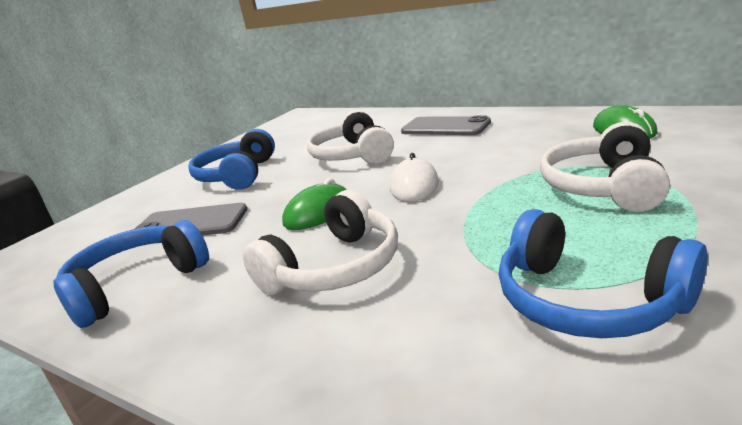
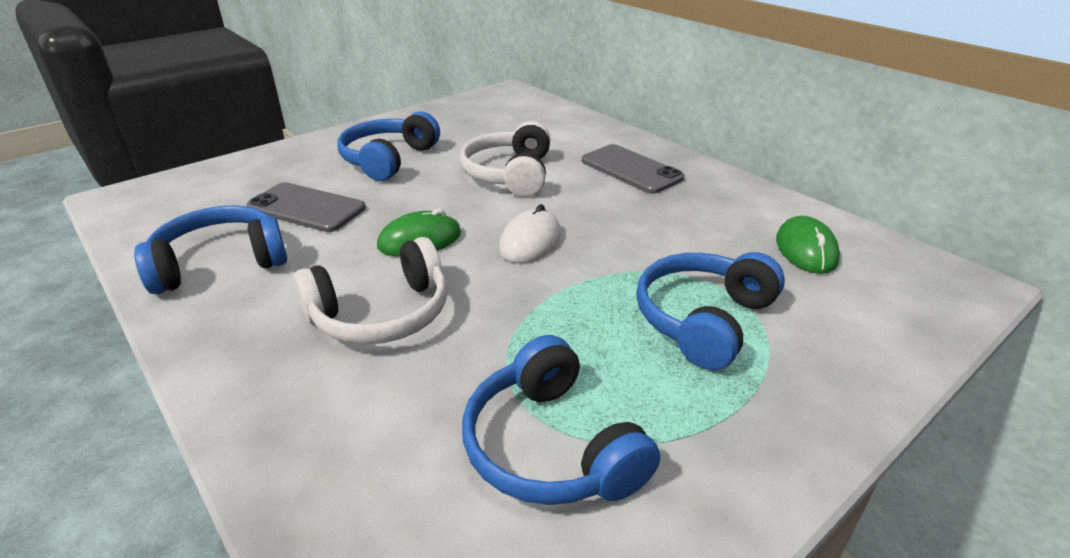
camera: 15 degrees right, 10 degrees up
(603, 186) = (703, 319): white headphones -> blue headphones

